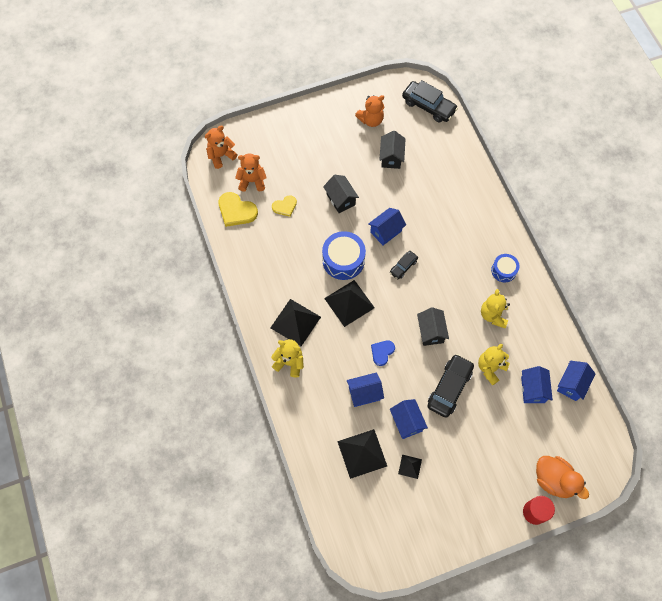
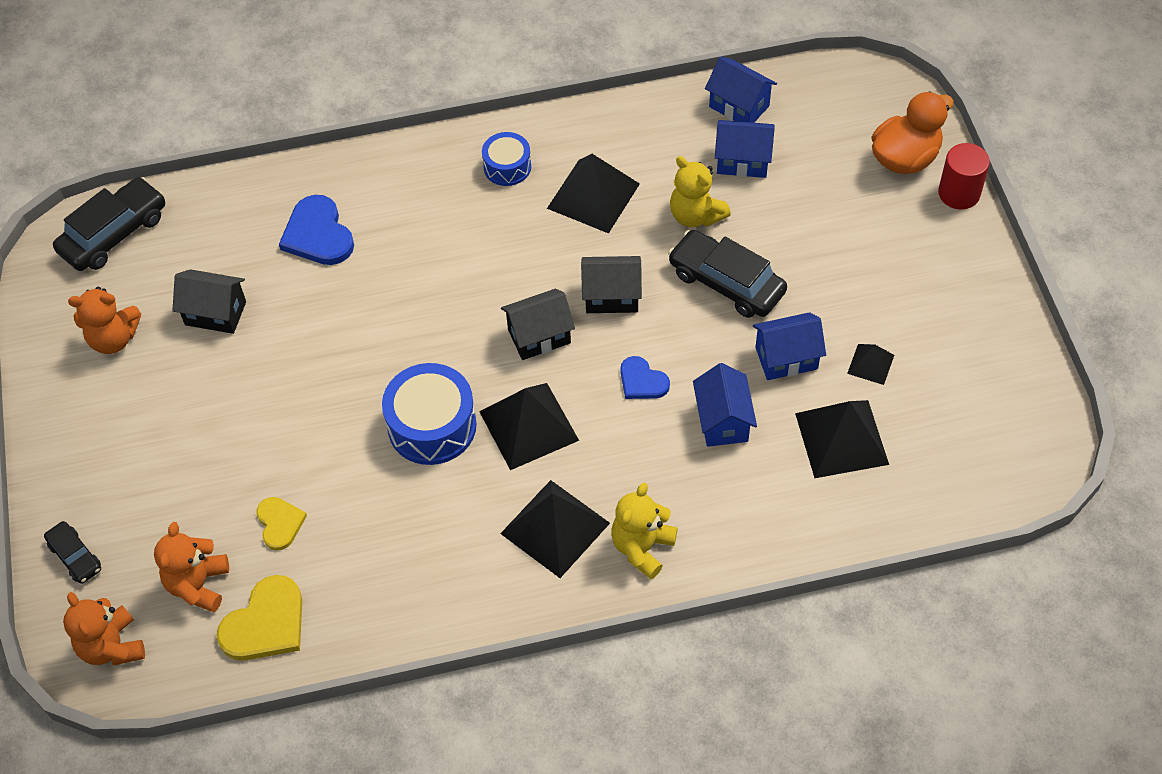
camera: 80 degrees left, 10 degrees down
(340, 199) = (290, 415): black house -> black house (539, 336)
(371, 120) = (114, 338): orange teddy bear -> orange teddy bear turned 105 degrees clockwise
(386, 231) = (383, 343): blue house -> none
(403, 267) = (467, 323): black car -> black car (75, 556)
(444, 191) = (318, 234): none -> blue heart
(493, 315) = (593, 196): yellow teddy bear -> black pyramid

